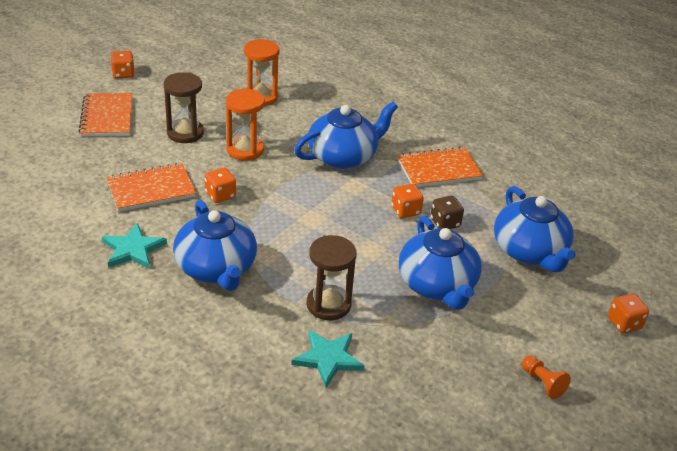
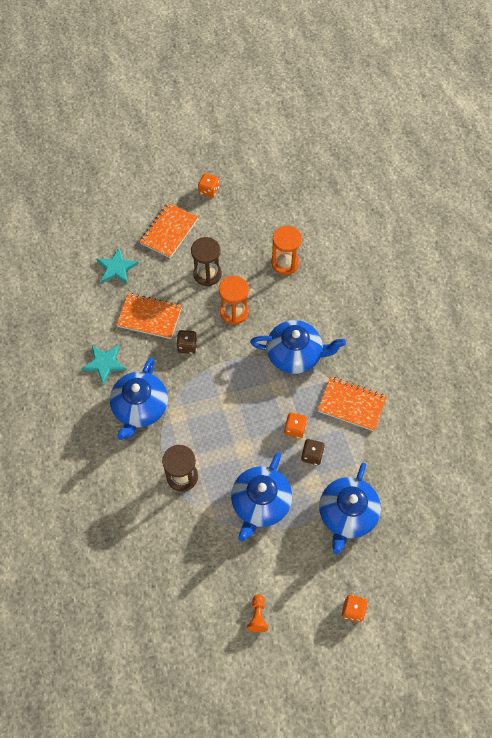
camera: 40 degrees right, 25 degrees up
(220, 195) = (187, 346): orange dice -> brown dice
(328, 358) = (150, 516): turquoise star -> turquoise star (116, 268)

